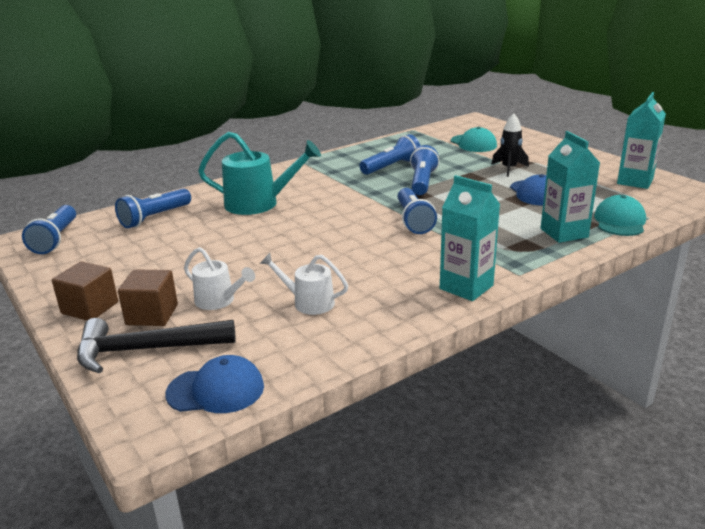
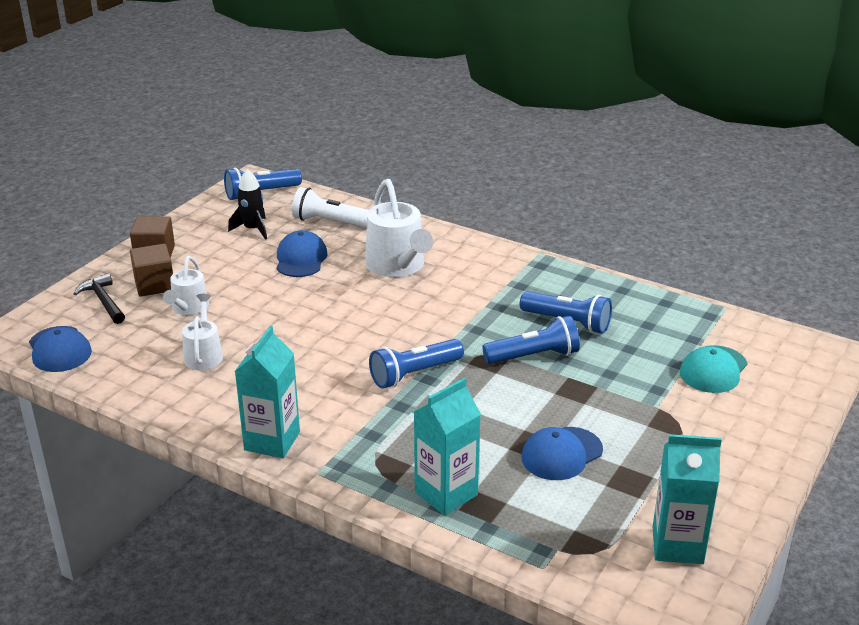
camera: 65 degrees right, 5 degrees up
(146, 350) = (103, 301): black hammer -> black hammer, size x0.64
(154, 218) = (329, 222): blue flashlight -> white flashlight
(198, 237) = (301, 259): none -> blue cap
(258, 203) = (397, 266): turquoise watering can -> white watering can
(509, 169) = (636, 417): black rocket -> black rocket (253, 229)
(620, 221) = (512, 540): turquoise cap -> none

